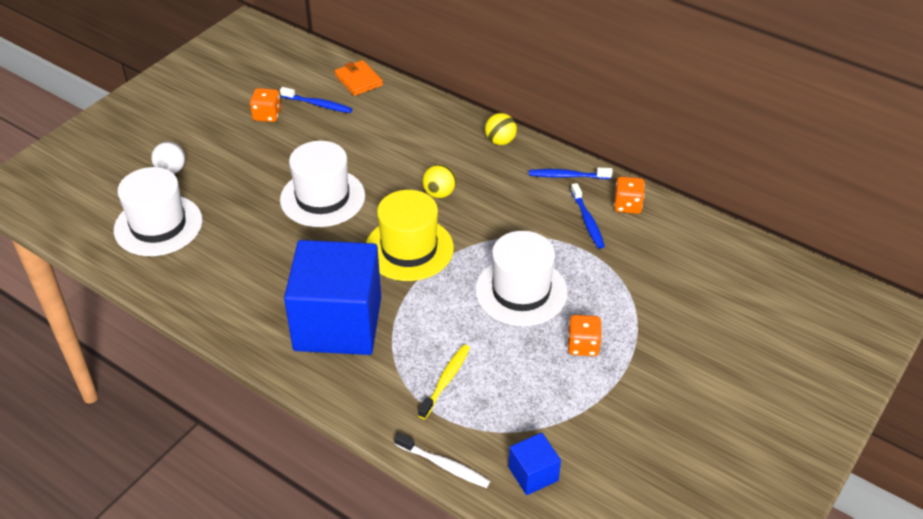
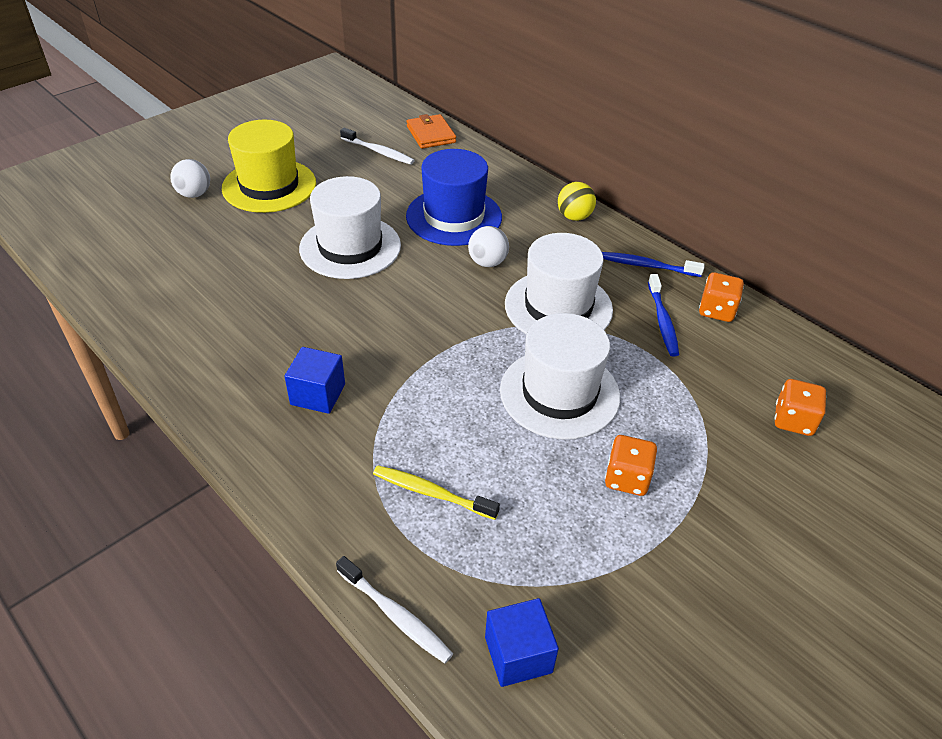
camera: 10 degrees right, 0 degrees up
(158, 225) = (155, 248): white hat -> white hat (558, 307)
(267, 115) = (319, 154): orange dice -> orange dice (793, 420)
(318, 104) = (379, 152): blue toothbrush -> white toothbrush
(338, 323) = (318, 394): blue cube -> blue cube, size x0.42
(400, 156) = (454, 216): none -> blue hat
(409, 249) = (433, 319): yellow hat -> yellow hat (269, 186)
(439, 193) = (487, 262): yellow ball -> white ball
(445, 380) = (431, 493): yellow toothbrush -> yellow toothbrush turned 105 degrees counterclockwise

